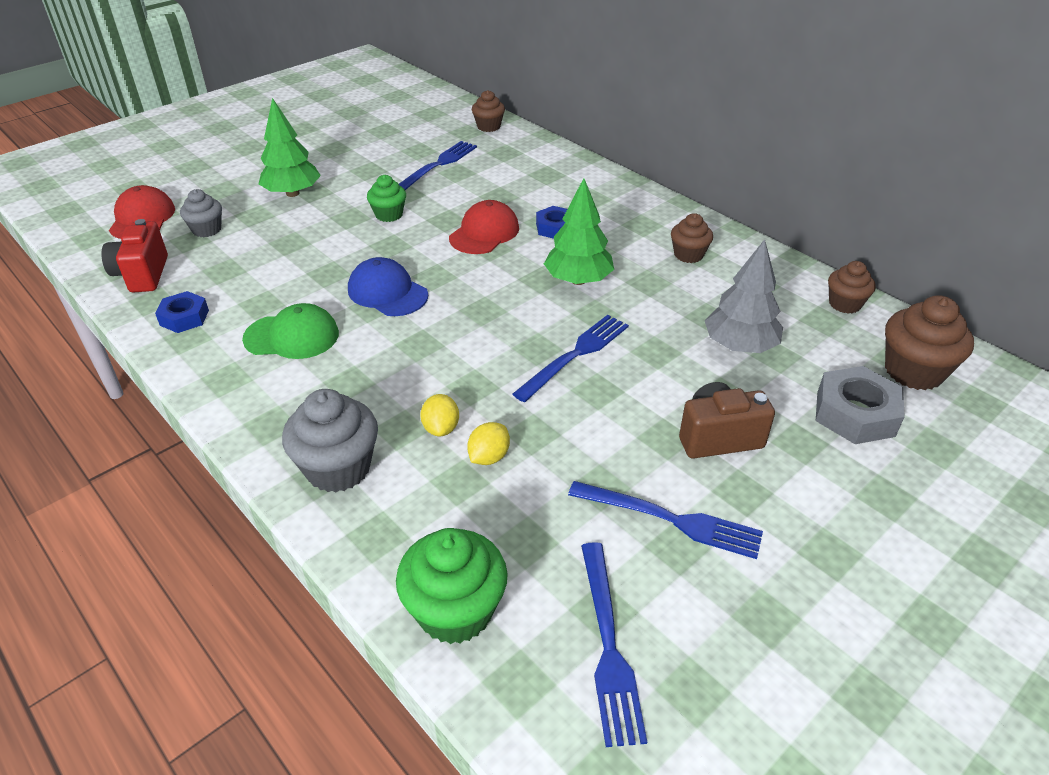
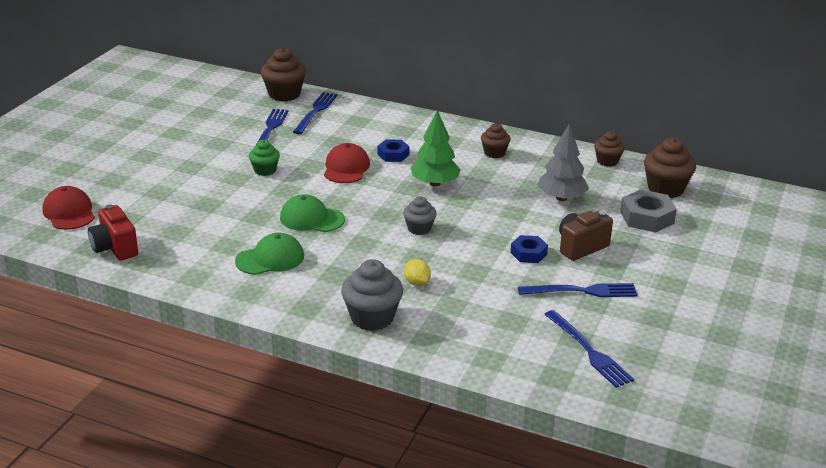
camera: 25 degrees left, 10 degrees down
(184, 317) = (179, 266): blue nut -> blue nut (528, 253)
(207, 230) = (132, 209): grey cupcake -> grey cupcake (419, 229)
(292, 193) = (174, 171): green tree -> none
(387, 292) = (311, 218): blue cap -> green cap
(455, 611) = (499, 360): green cupcake -> none
(488, 126) = (284, 94): brown cupcake -> brown cupcake, size x1.64
(489, 457) = (458, 289): yellow lemon -> none
(575, 355) = (467, 225): blue fork -> blue fork (316, 111)

